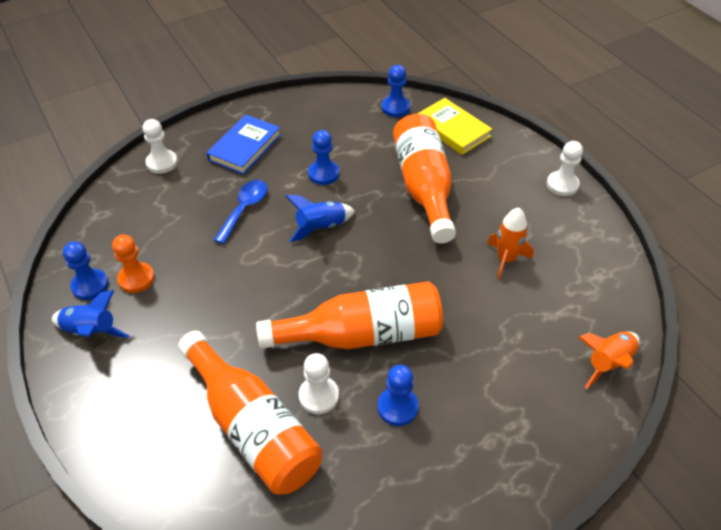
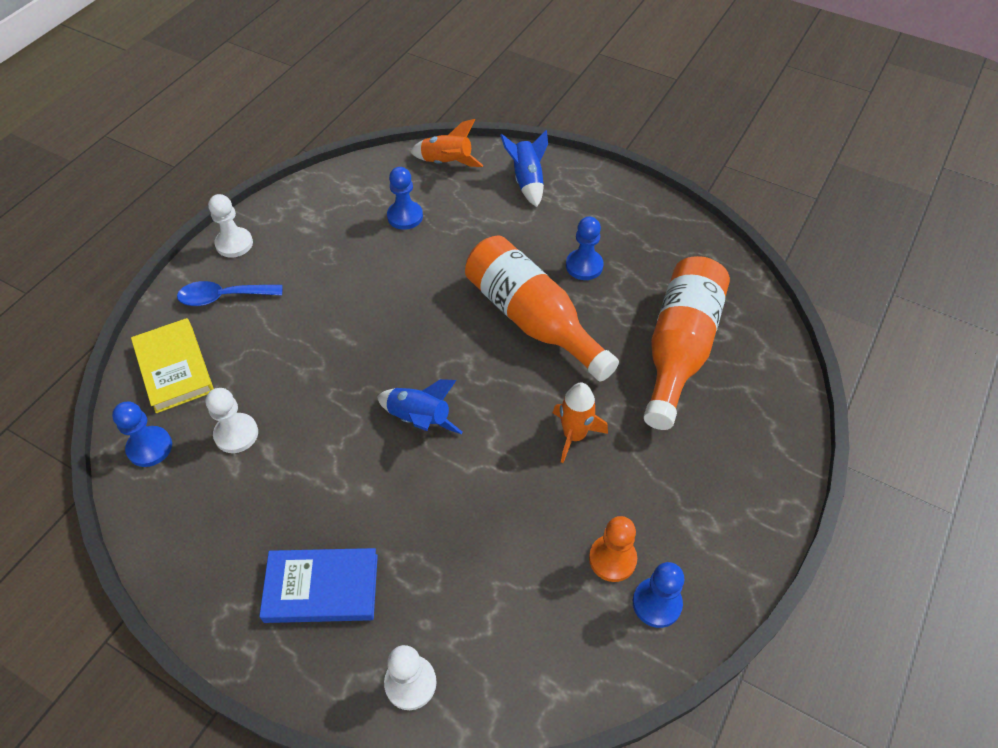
camera: 120 degrees left, 5 degrees up
(91, 332) = (705, 551): blue rocket -> blue rocket (527, 181)
(244, 209) = (437, 514): blue spoon -> blue spoon (223, 297)
(319, 396) = (616, 320): white pawn -> white pawn (236, 434)
(323, 174) = (327, 463): blue pawn -> blue pawn (405, 216)
(424, 187) = (299, 354): orange bottle -> none
(452, 129) = (174, 368): yellow book -> yellow book turned 45 degrees counterclockwise
(506, 259) = (371, 253): orange rocket -> orange rocket (574, 435)

